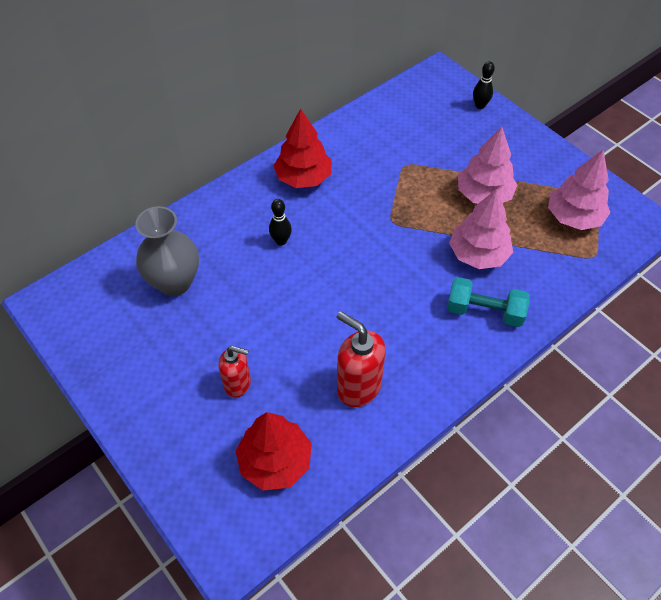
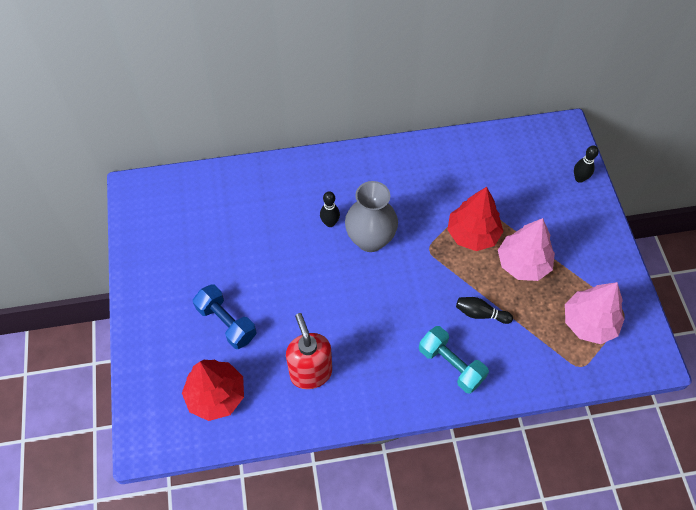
camera: 30 degrees right, 5 degrees up
(175, 282) = (231, 218): grey vase -> grey vase (370, 239)
(238, 384) = (226, 322): red soap dispenser -> blue dumbbell
(303, 178) = (382, 176): red tree -> red tree (472, 234)
(478, 254) = (480, 314): pink tree -> black bowling pin

